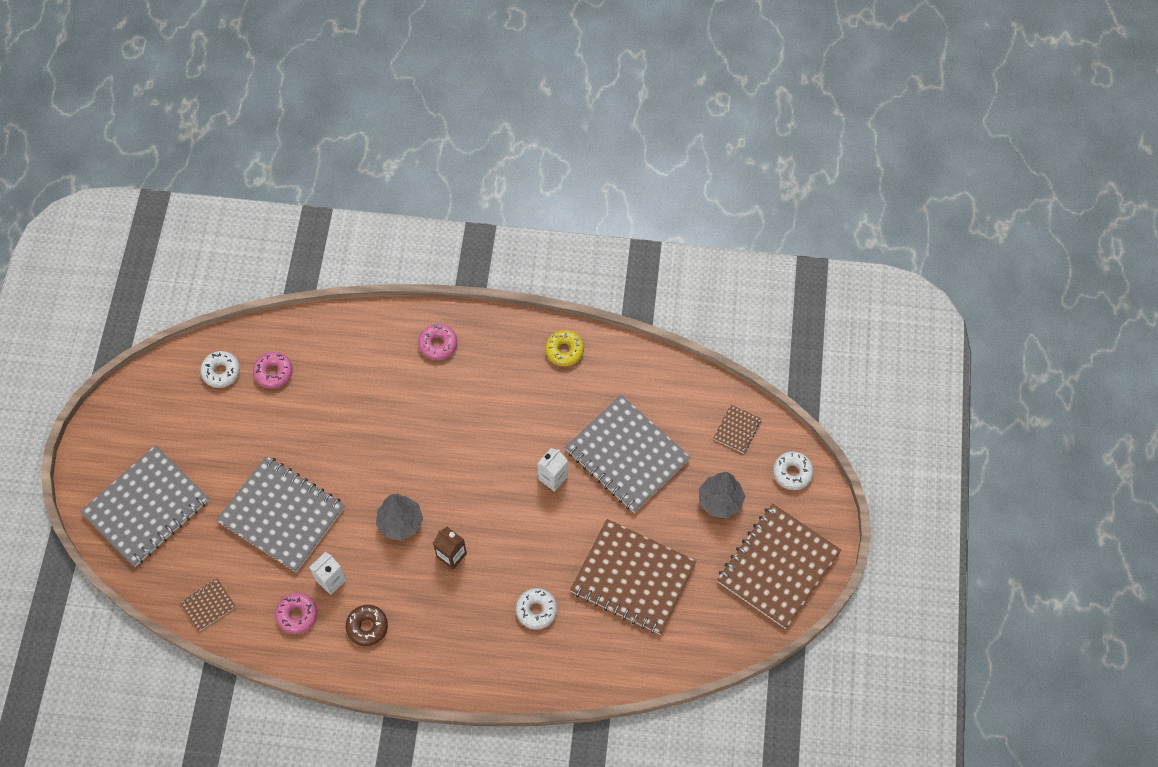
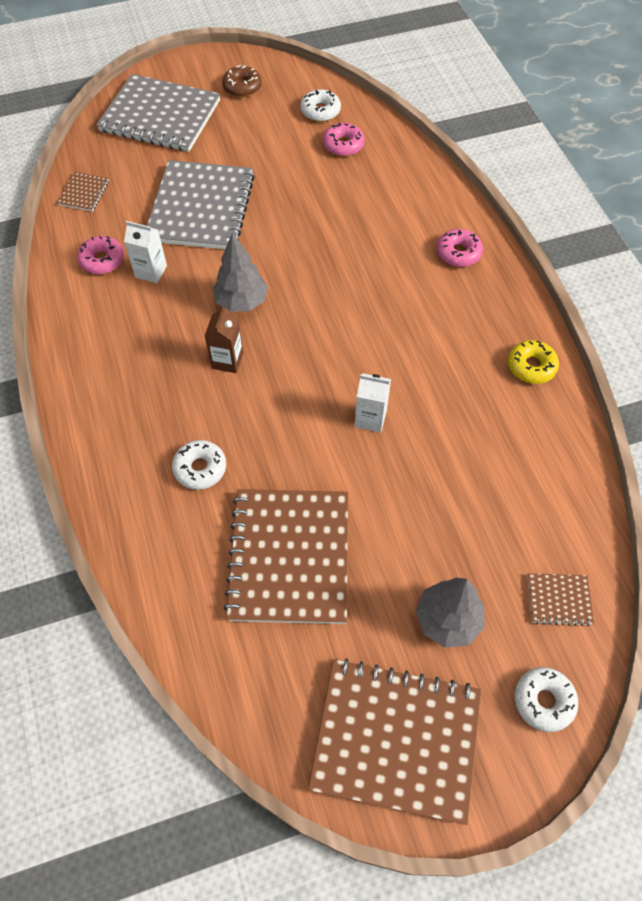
camera: 65 degrees right, 5 degrees down
(208, 605) = (84, 193): brown notebook -> brown notebook turned 75 degrees clockwise
(367, 627) = (113, 320): brown donut -> brown donut (242, 87)
(627, 455) = (444, 484): grey notebook -> none

